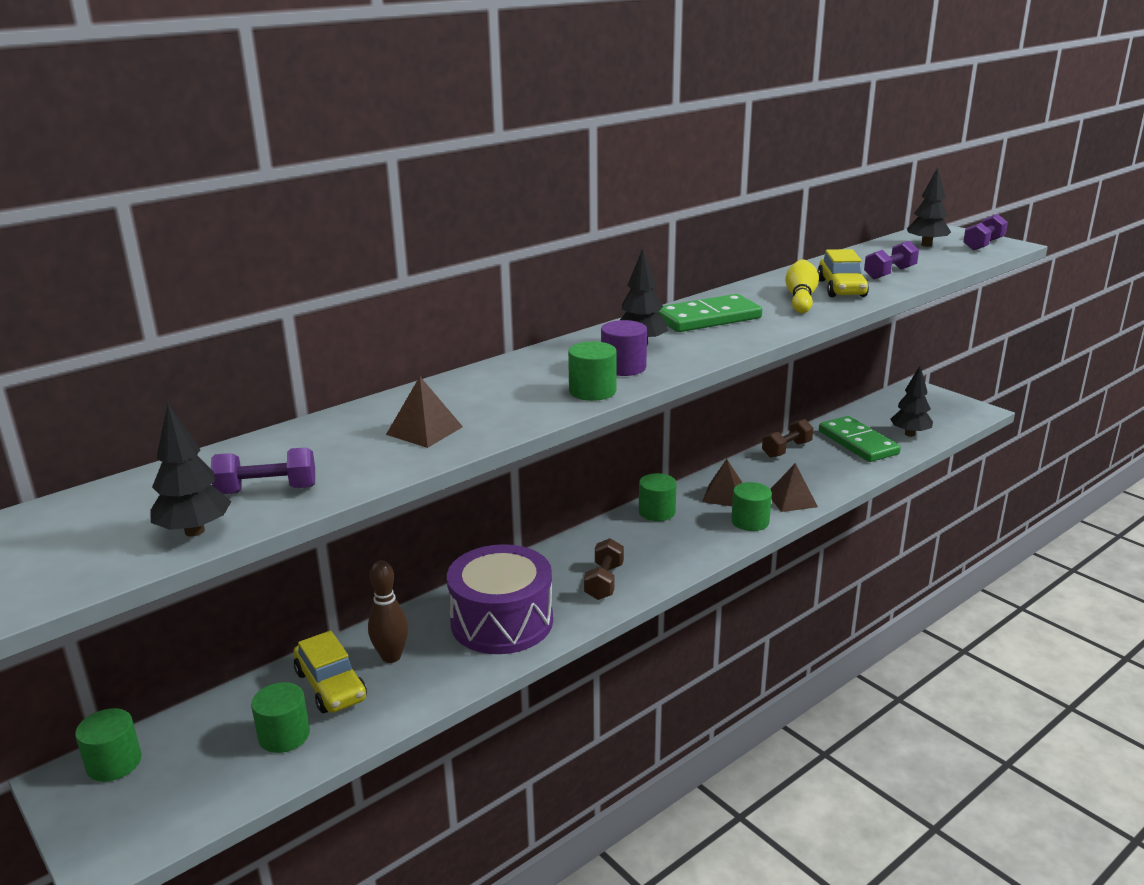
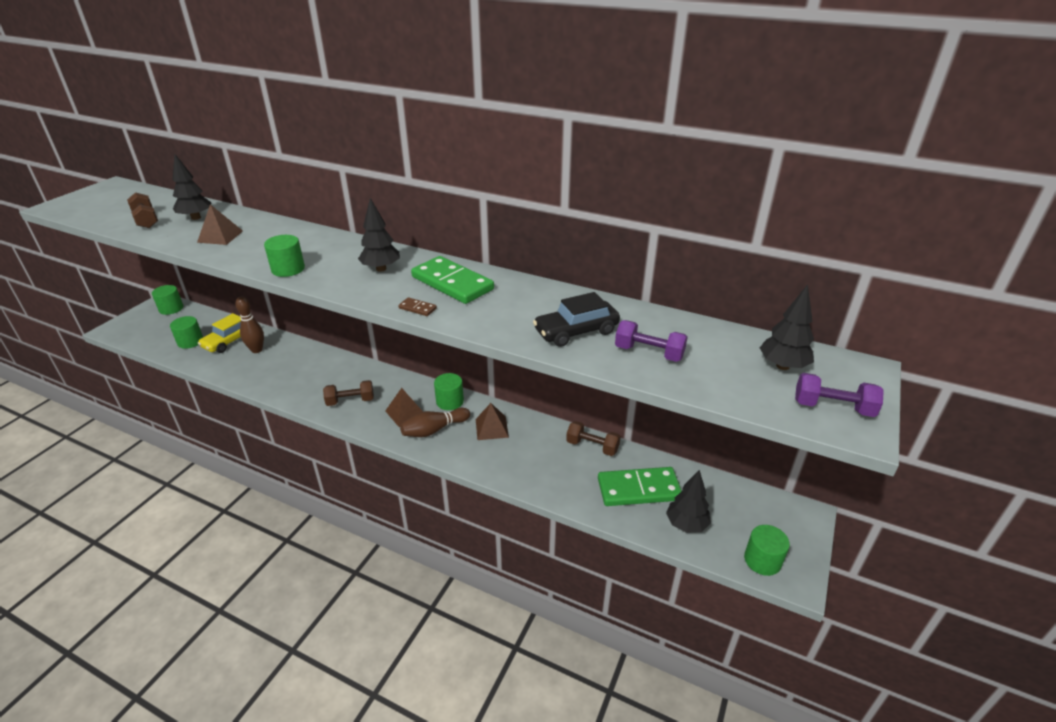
camera: 65 degrees right, 10 degrees up
(194, 531) = (105, 218): black tree -> black tree (196, 218)
(267, 490) = (146, 220): purple dumbbell -> brown dumbbell
(502, 621) = (297, 375): purple drum -> none
(623, 367) = (334, 271): purple cylinder -> none
(705, 530) = (434, 430): none -> brown bowling pin
(750, 521) = (457, 449): green cylinder -> green cylinder (762, 560)
(754, 337) = (417, 308): none -> brown domino
(791, 500) = (504, 465): brown pyramid -> brown pyramid (405, 413)
(800, 298) = (530, 315): yellow bowling pin -> none
(841, 288) = (576, 331): yellow car -> black car
(858, 442) = (638, 489): green domino -> green domino turned 45 degrees clockwise

